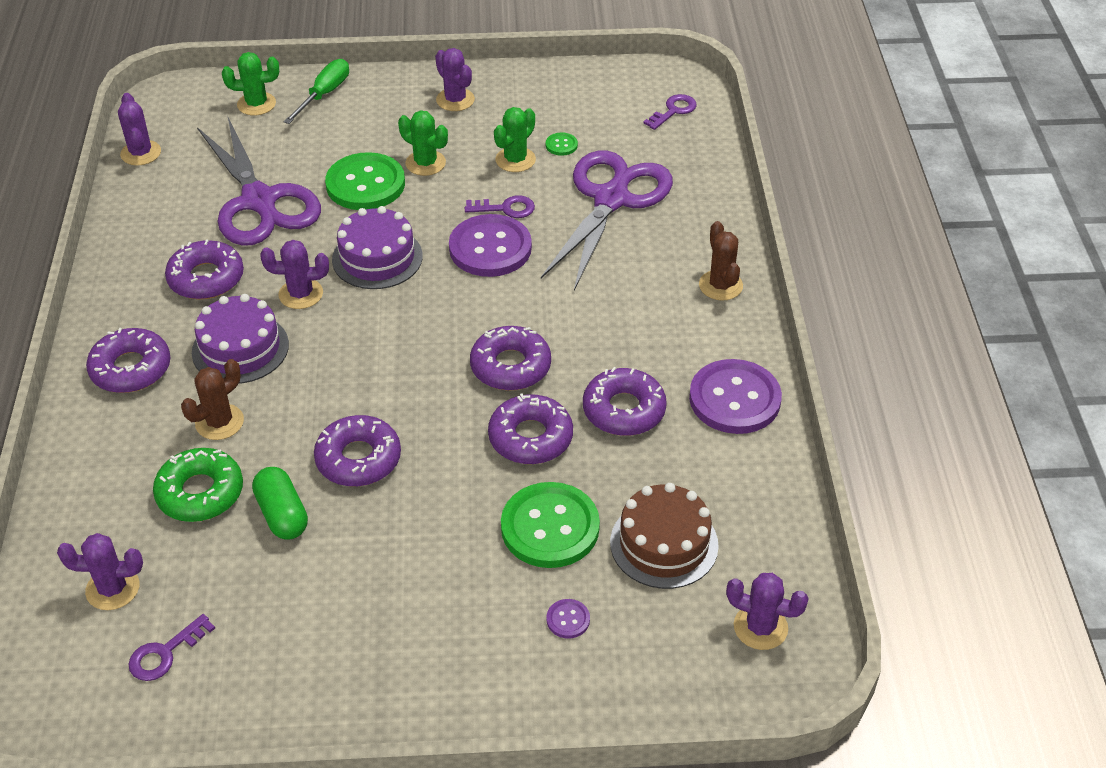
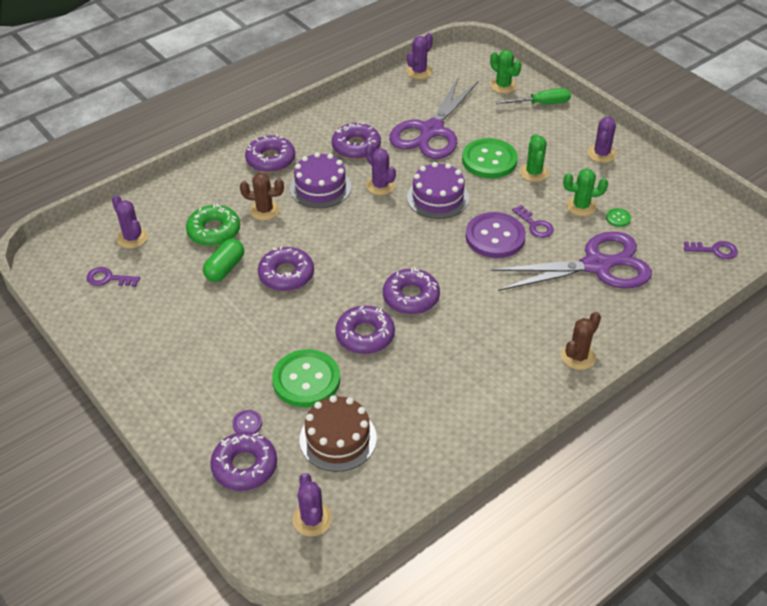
camera: 55 degrees right, 0 degrees up
(624, 410) = (425, 365): purple donut -> purple donut (245, 466)
(734, 399) = (485, 414): purple button -> none

